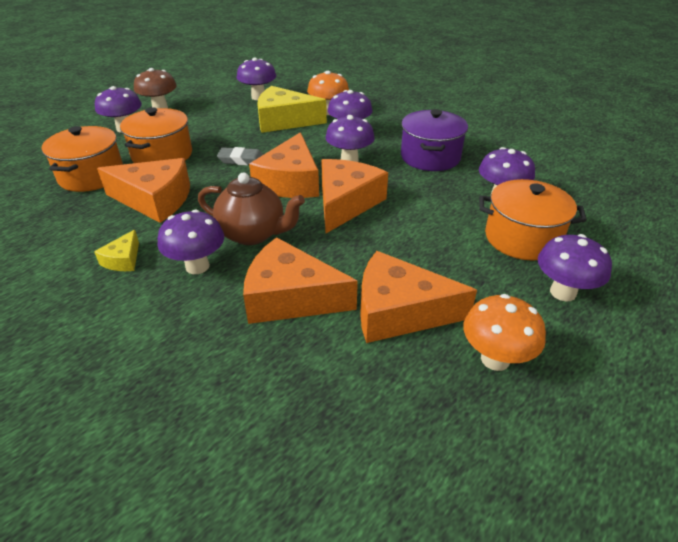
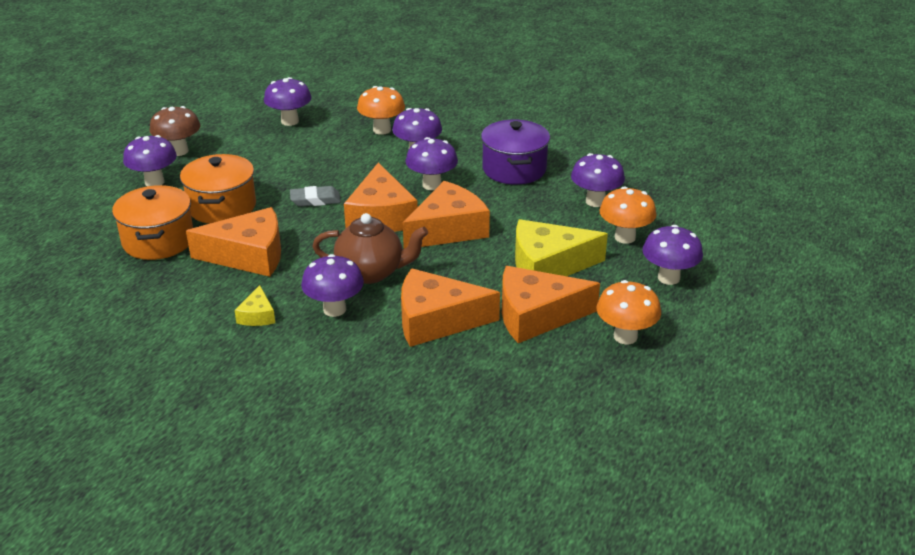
camera: 15 degrees left, 5 degrees down
(284, 121) = (337, 148): yellow cheese -> yellow cheese (548, 265)
(346, 203) = (448, 229): orange cheese -> orange cheese turned 45 degrees clockwise
(522, 238) = (625, 237): orange pot -> orange mushroom

